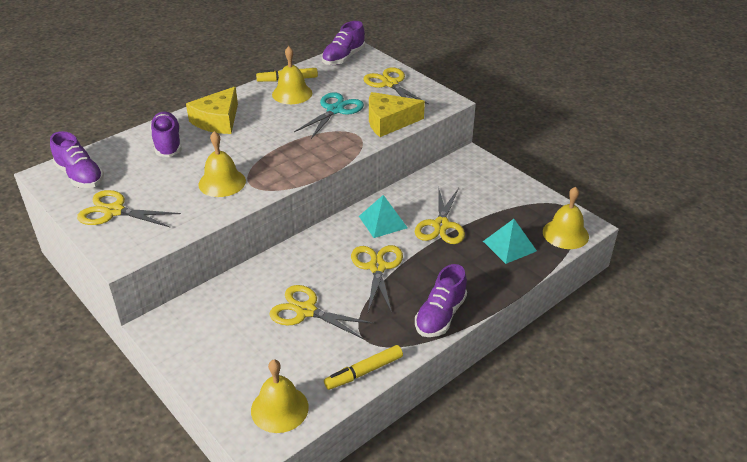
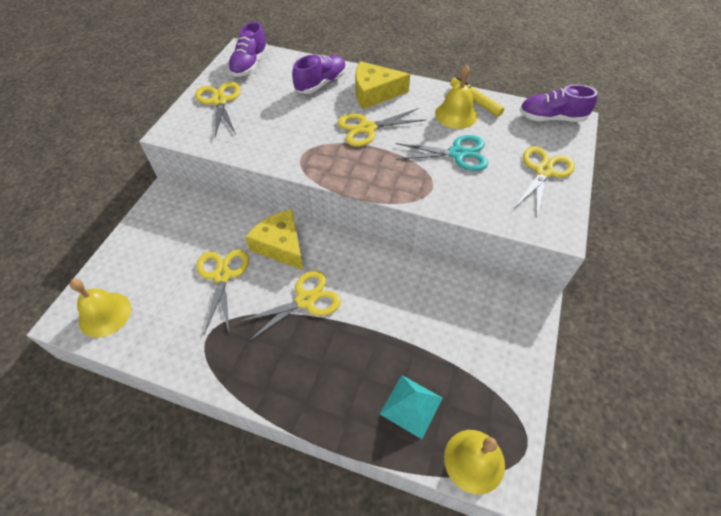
camera: 60 degrees right, 15 degrees up
(222, 182) = (292, 137): yellow bell -> none
(364, 372) = (166, 354): yellow marker -> none
(383, 222) = (372, 274): turquoise pyramid -> none
(389, 122) = (475, 201): yellow cheese -> yellow cheese (281, 245)
(440, 316) = (266, 385): purple shoe -> none
(441, 225) = (400, 324): yellow scissors -> yellow scissors (367, 128)

